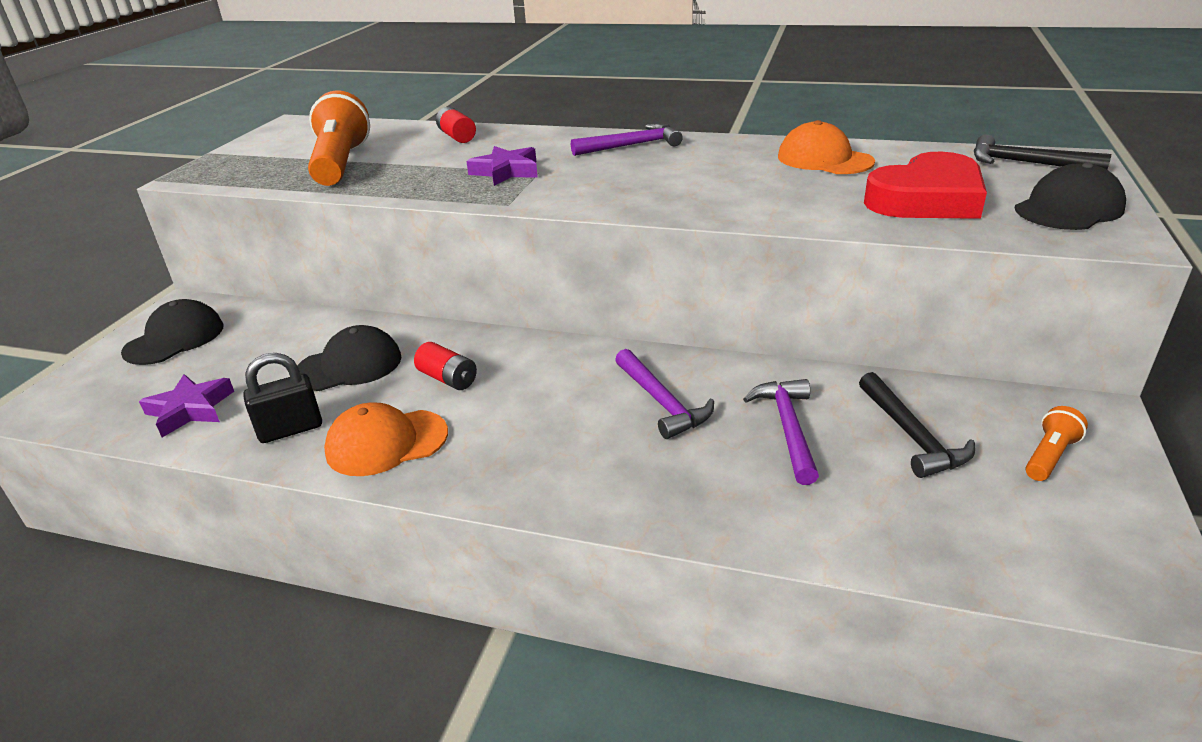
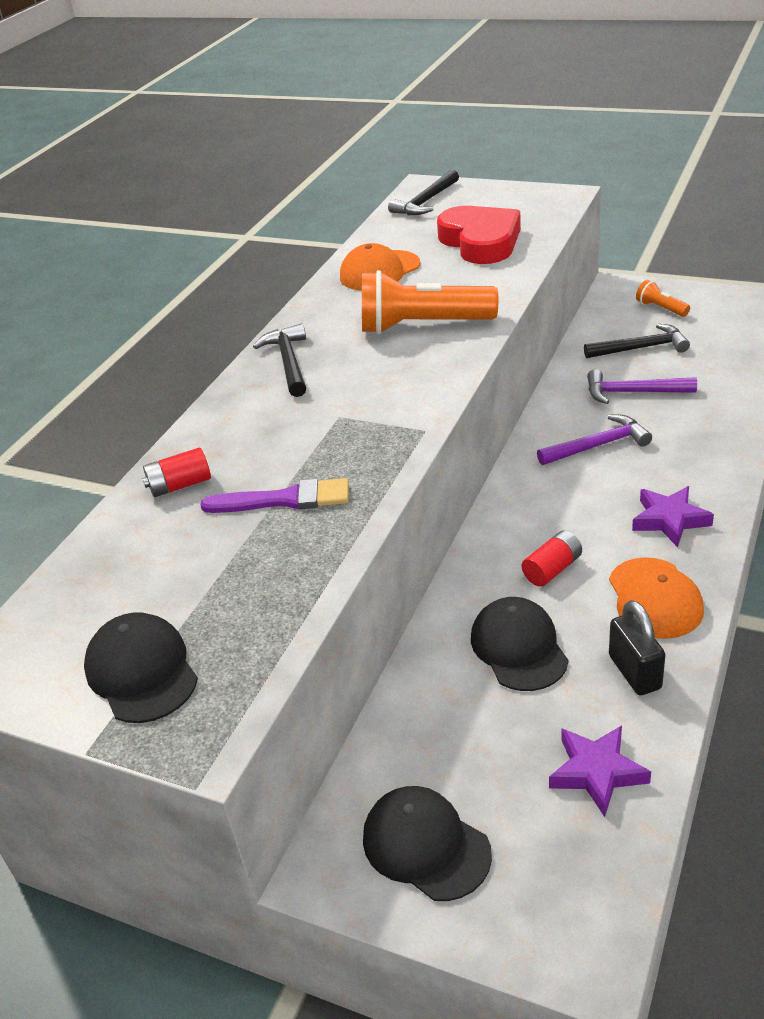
camera: 80 degrees left, 5 degrees up
(341, 164) = (232, 576): orange flashlight -> orange flashlight (423, 326)
(424, 167) = (284, 500): none -> purple brush
(506, 171) = (328, 437): purple star -> purple star (669, 520)
(631, 145) = (288, 362): purple hammer -> black hammer
(1068, 208) = (512, 202): black cap -> black cap (142, 671)

